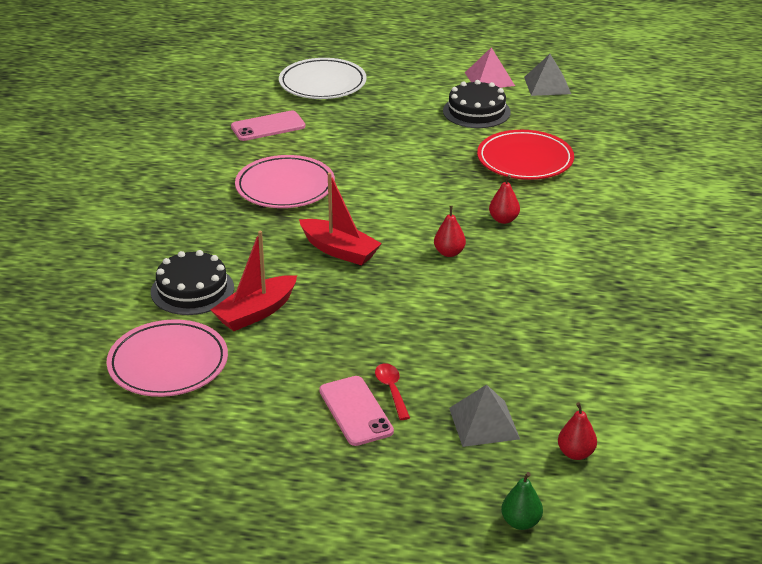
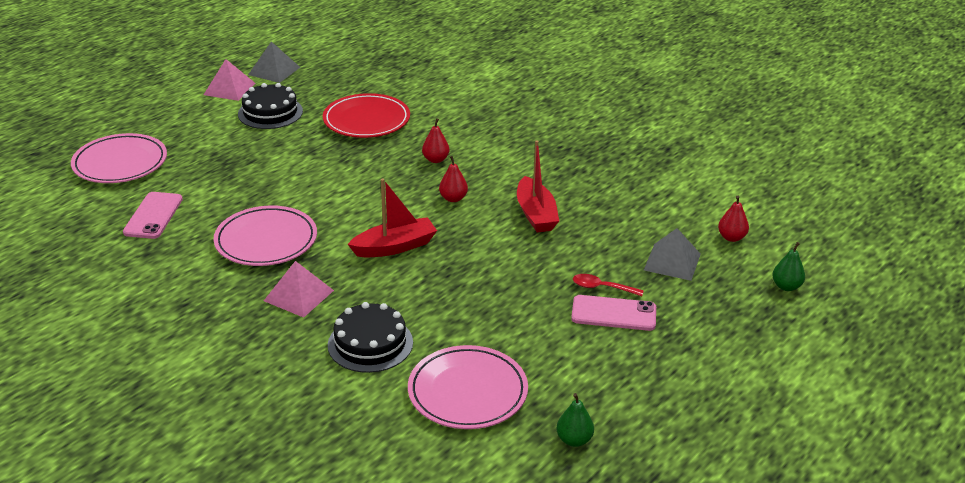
camera: 60 degrees left, 0 degrees up
(147, 446) = (574, 440): none -> green pear
(226, 231) = (298, 295): none -> pink pyramid
(256, 312) = (439, 319): red boat -> red boat (536, 214)
(322, 83) = (120, 163): white plate -> pink plate

